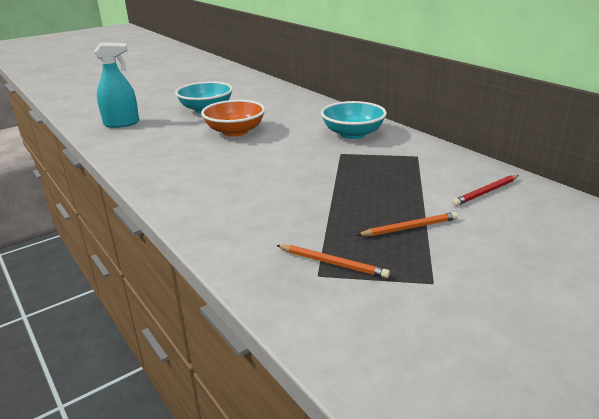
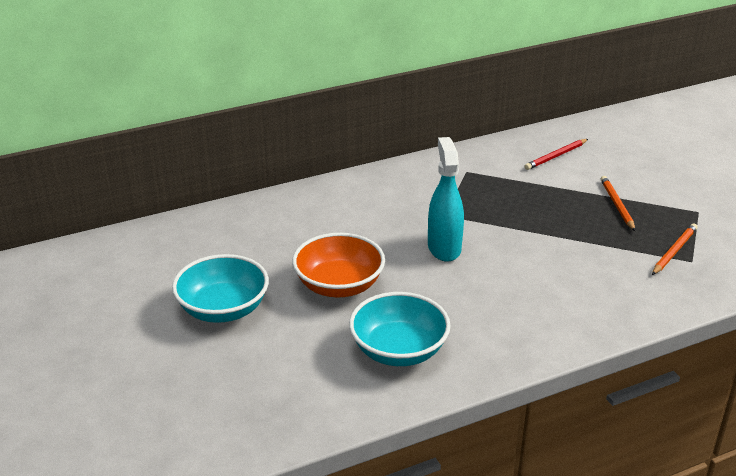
camera: 80 degrees left, 5 degrees up
(122, 123) = (242, 404): turquoise spray bottle -> turquoise spray bottle (444, 248)
(353, 134) = (388, 198): turquoise bowl -> turquoise bowl (399, 350)
(486, 192) = (556, 156): red pencil -> red pencil turned 75 degrees clockwise

